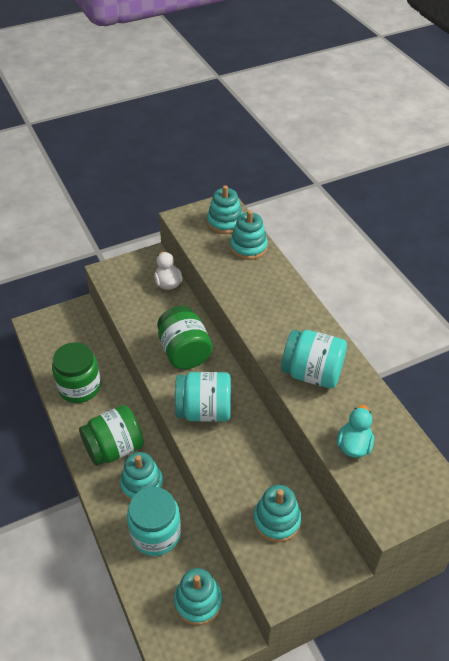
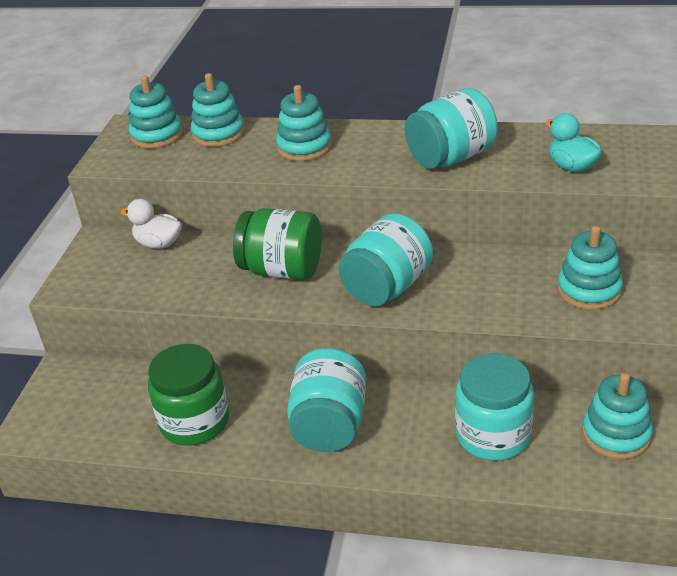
camera: 50 degrees left, 10 degrees down
(114, 448) = (330, 425): green jar -> turquoise jar
(142, 485) = (410, 420): turquoise stacking toy -> turquoise stacking toy (304, 147)

